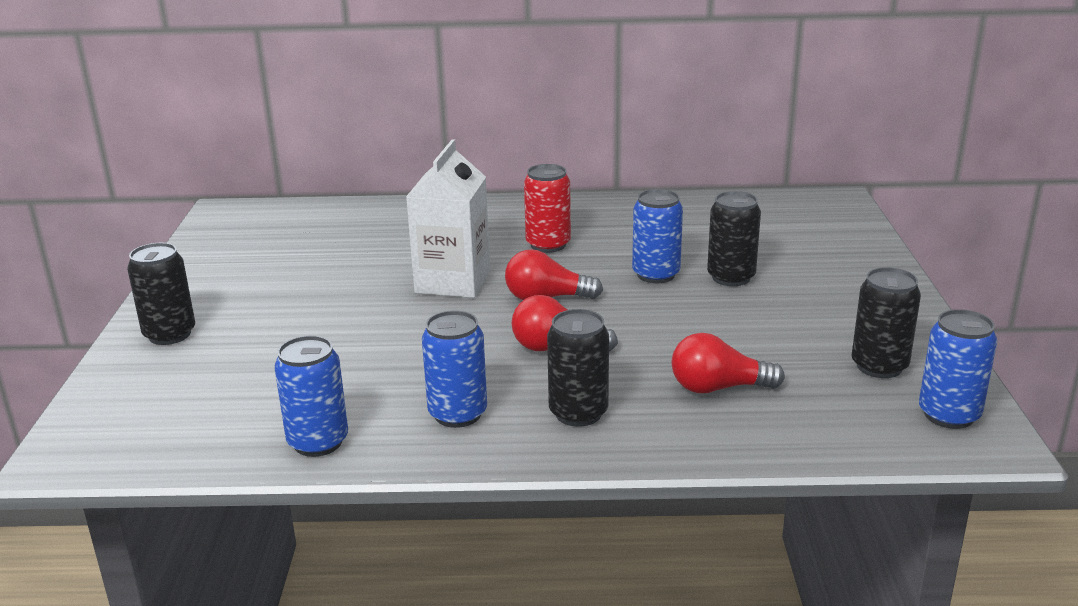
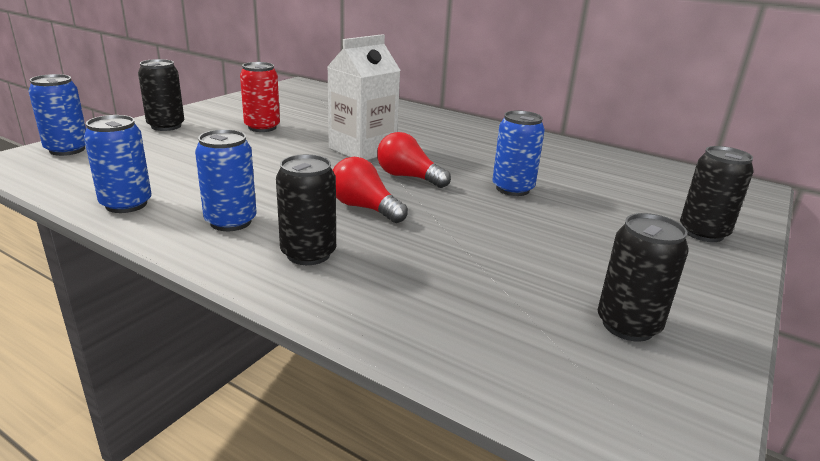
camera: 30 degrees right, 0 degrees up
(548, 245) = (459, 149): red can -> red can (262, 127)
(718, 388) = (445, 281): red light bulb -> none
(731, 277) = (573, 209): black can -> black can (703, 233)
(949, 415) = (653, 404): blue can -> blue can (67, 150)

